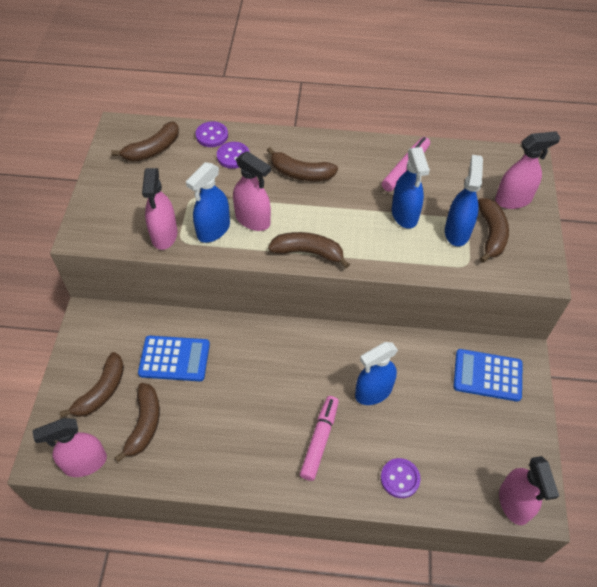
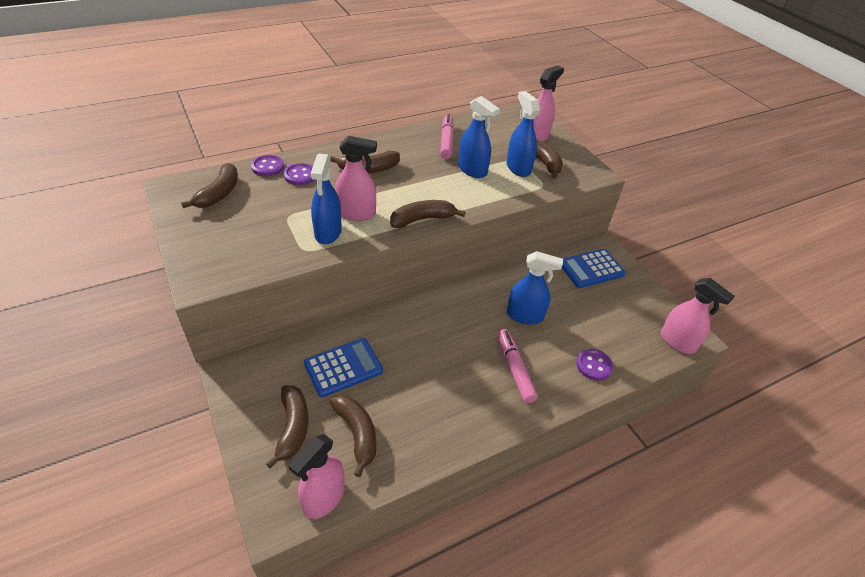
camera: 35 degrees left, 10 degrees down
(164, 235) = (285, 252): pink spray bottle -> none
(373, 392) = (525, 316): blue spray bottle -> blue spray bottle turned 105 degrees counterclockwise

